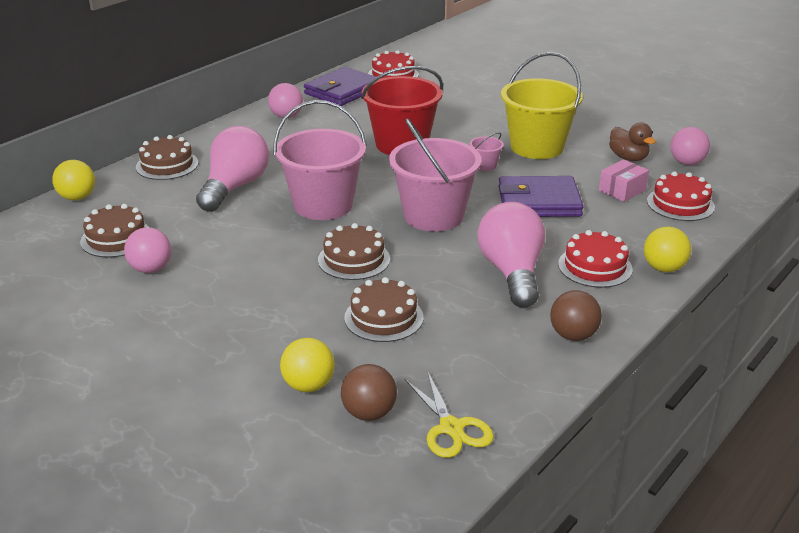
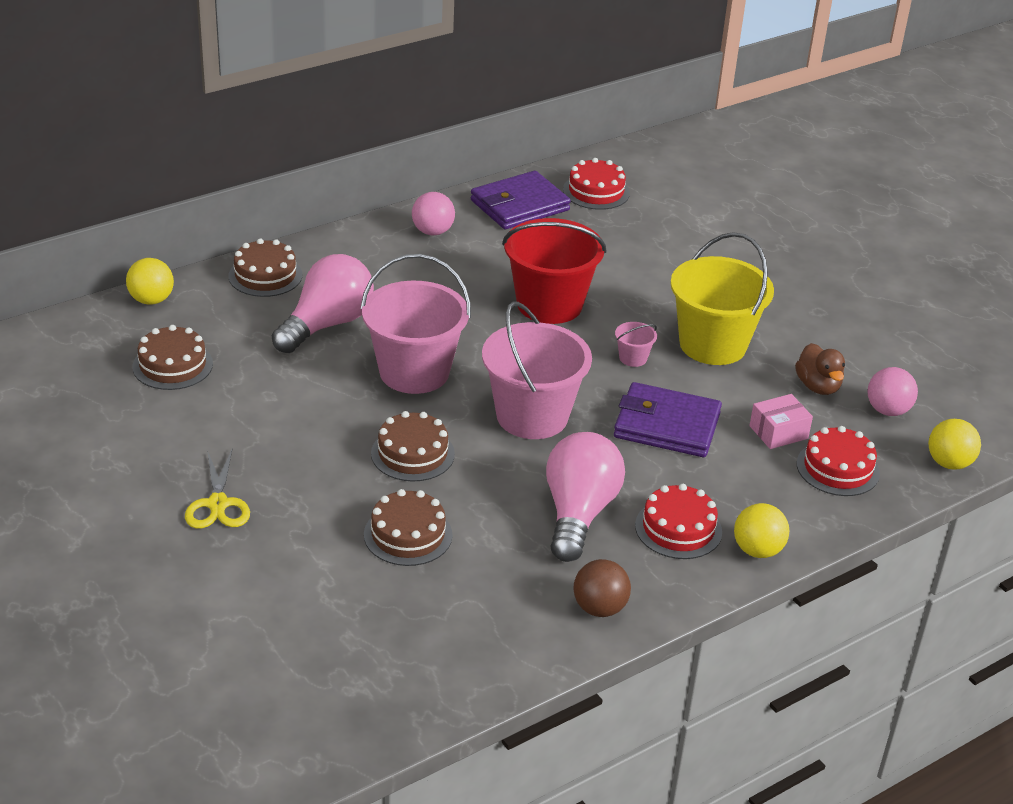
camera: 15 degrees right, 5 degrees up
(151, 269) = (193, 414): pink ball -> none
(308, 385) = (292, 594): yellow ball -> yellow ball (949, 463)
(369, 413) = (337, 641): brown ball -> none
(451, 428) = (410, 679): yellow scissors -> yellow scissors (218, 504)

